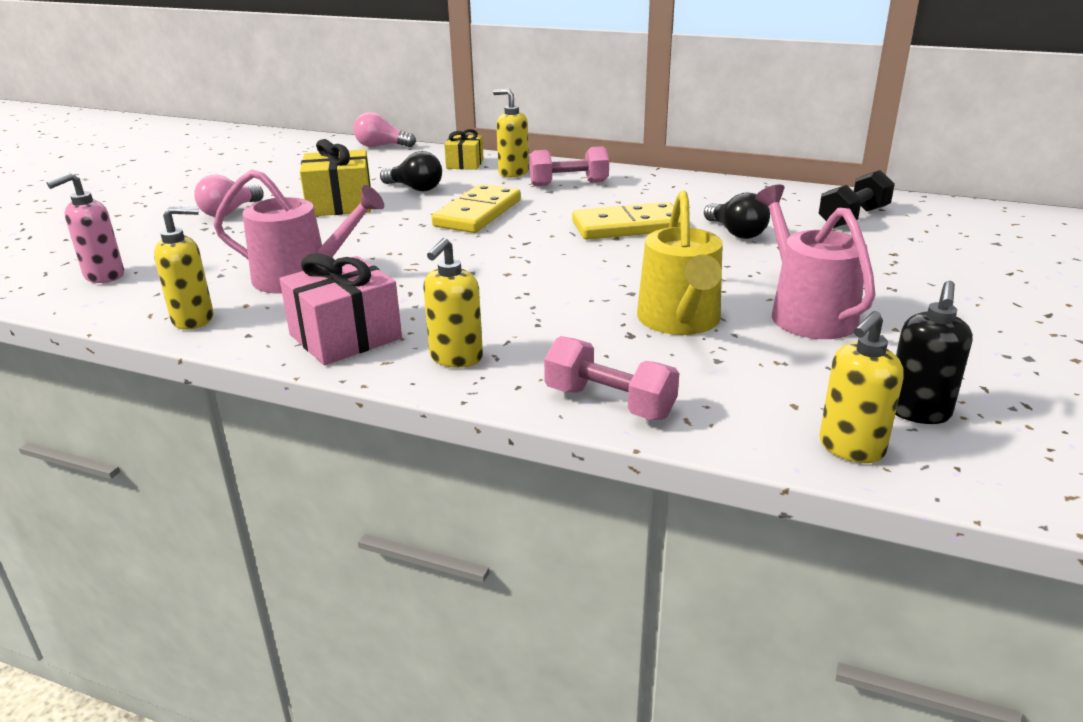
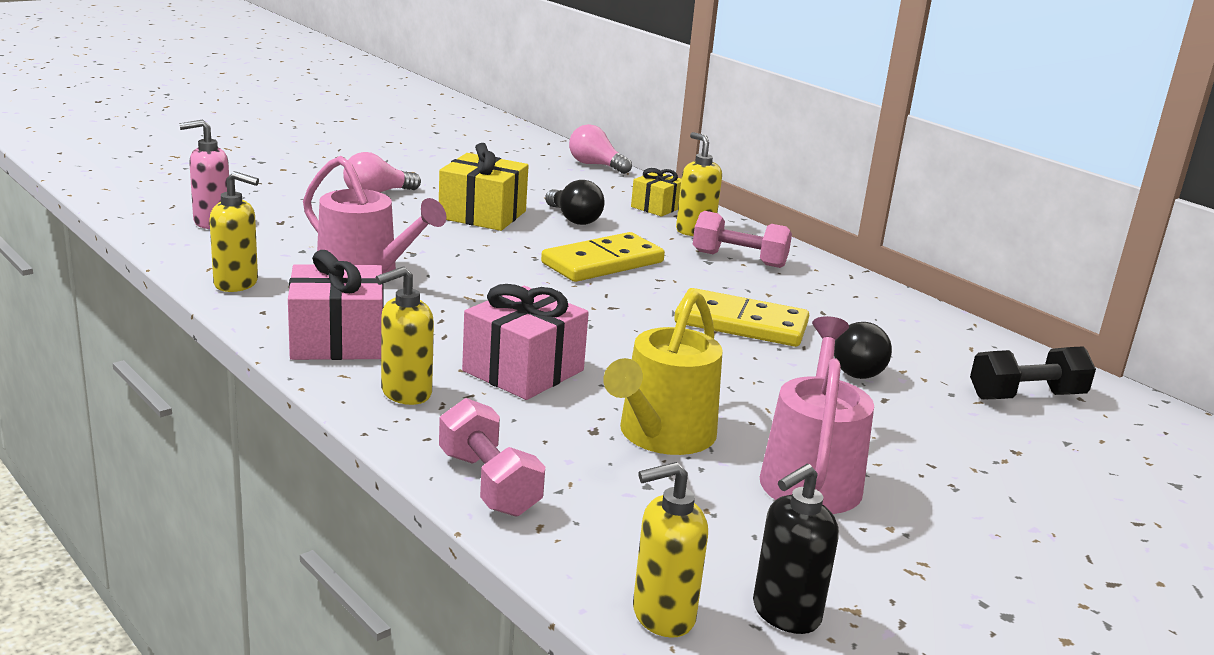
camera: 25 degrees right, 5 degrees down
(523, 309) = (523, 371): none -> pink gift

